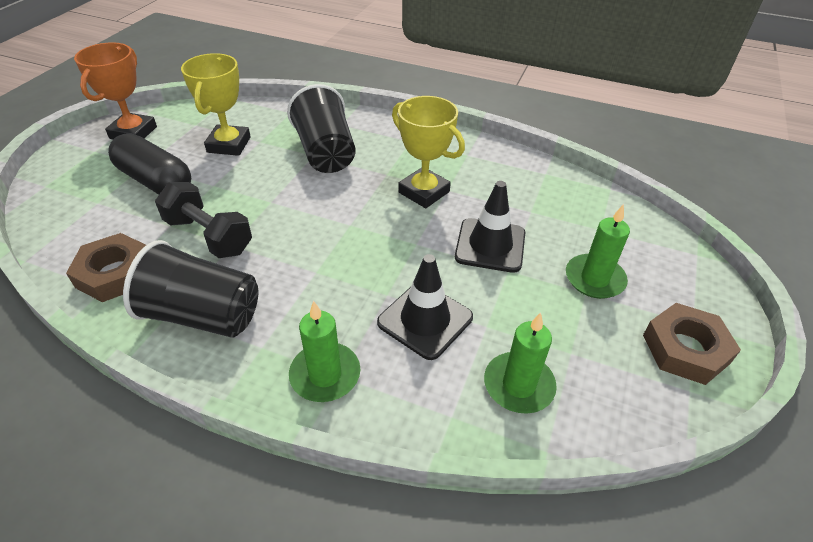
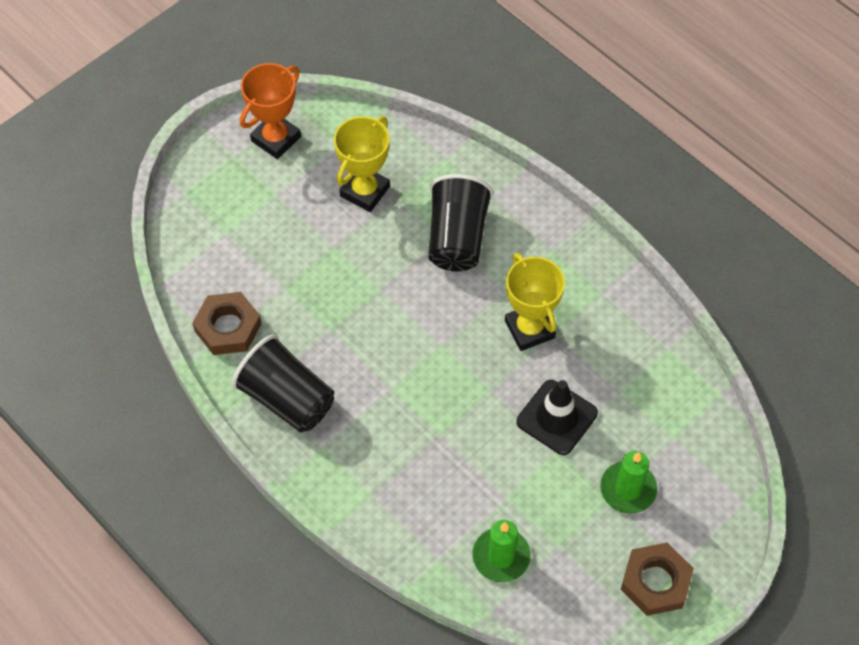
camera: 25 degrees right, 15 degrees up
(155, 181) = (282, 222): black capsule -> none
(209, 236) = (313, 313): black dumbbell -> none
(325, 374) = (361, 489): green candle -> none
(425, 320) = (459, 472): black traffic cone -> none

